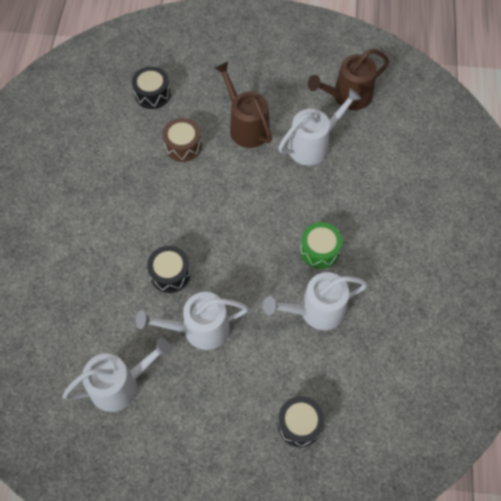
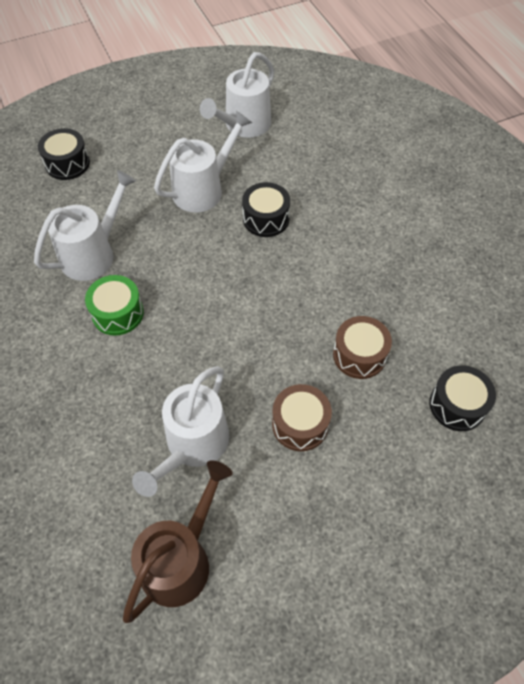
camera: 150 degrees right, 5 degrees down
(246, 126) = (300, 424): brown watering can -> brown drum

